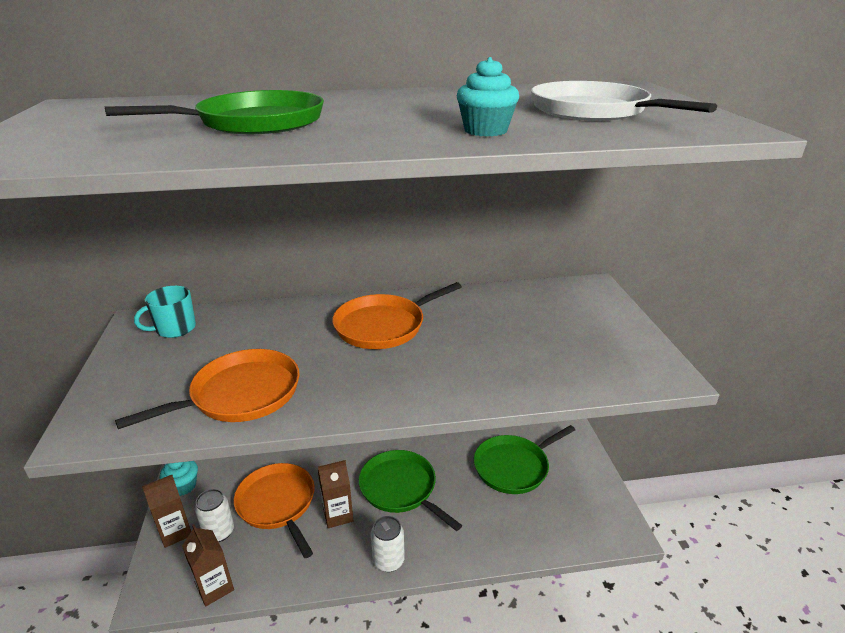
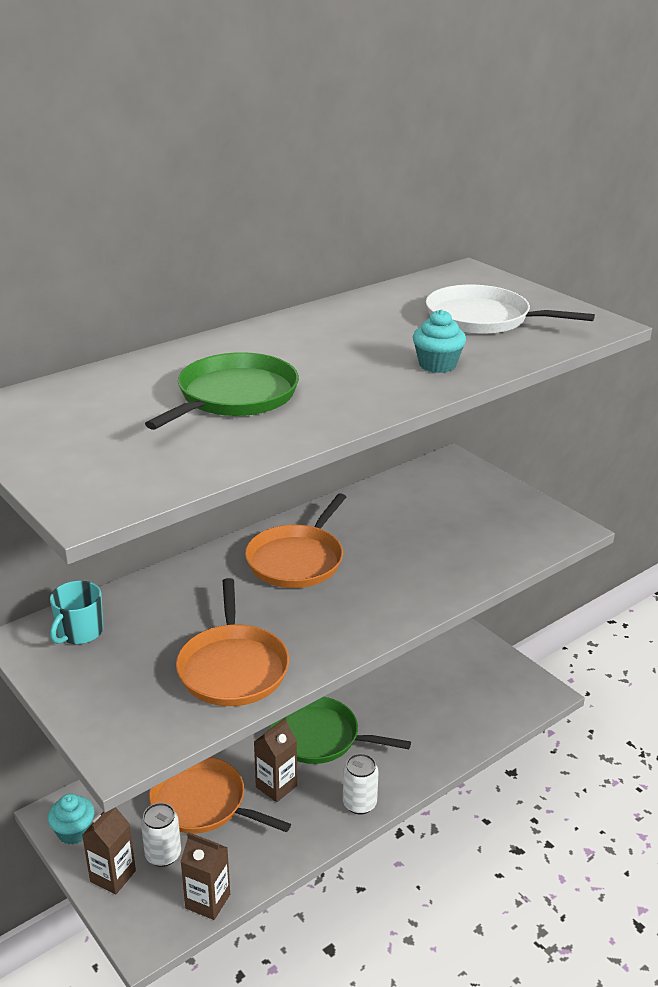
camera: 30 degrees left, 0 degrees up
(240, 394) = (233, 667): orange pan -> orange pan turned 150 degrees clockwise
(514, 467) = (414, 674): green pan -> none

